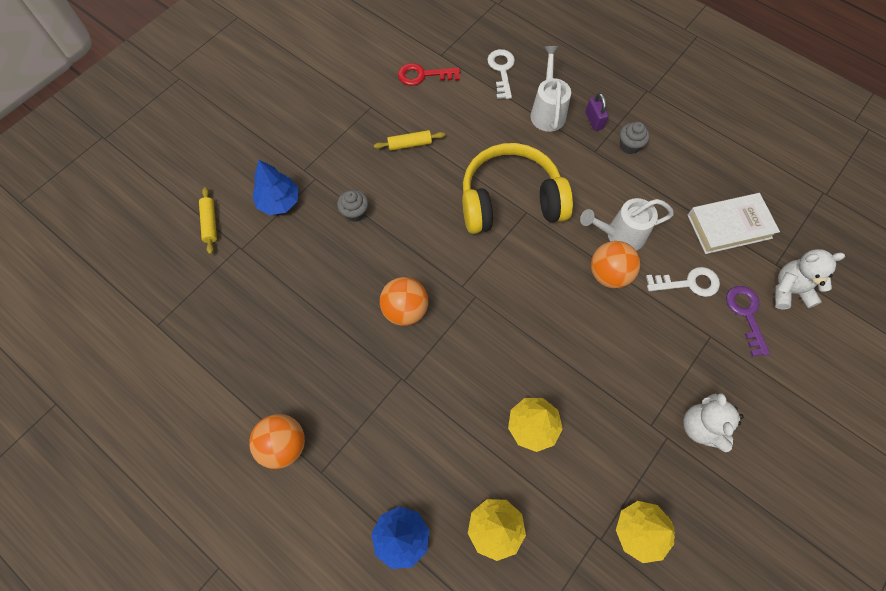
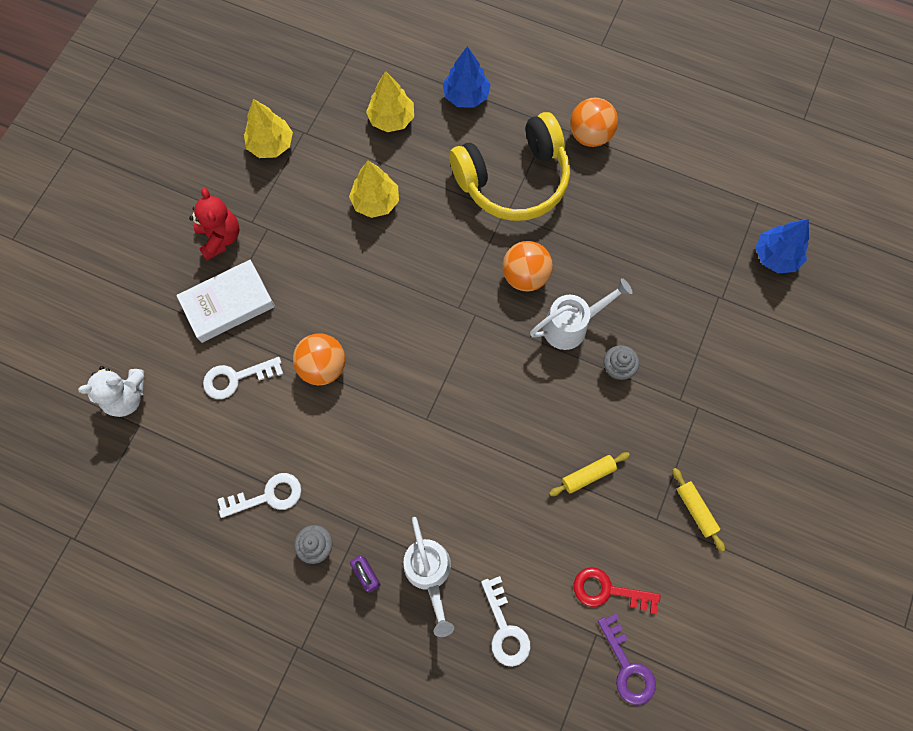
camera: 165 degrees right, 5 degrees up
(210, 223) = (766, 316): yellow rolling pin -> yellow rolling pin (695, 510)
(279, 201) = (706, 360): blue tree -> blue tree (776, 256)
(423, 75) = (608, 590): red key -> red key turned 150 degrees counterclockwise
(510, 200) = (448, 429): yellow headphones -> yellow headphones (513, 180)
(620, 235) = (316, 417): white watering can -> white watering can (571, 326)
(665, 187) = (268, 496): none -> white key
(701, 427) = (220, 238): white teddy bear -> red teddy bear
(729, 226) = (191, 460): white book -> white book (228, 304)
(746, 314) = (175, 358): purple key -> purple key (627, 667)

